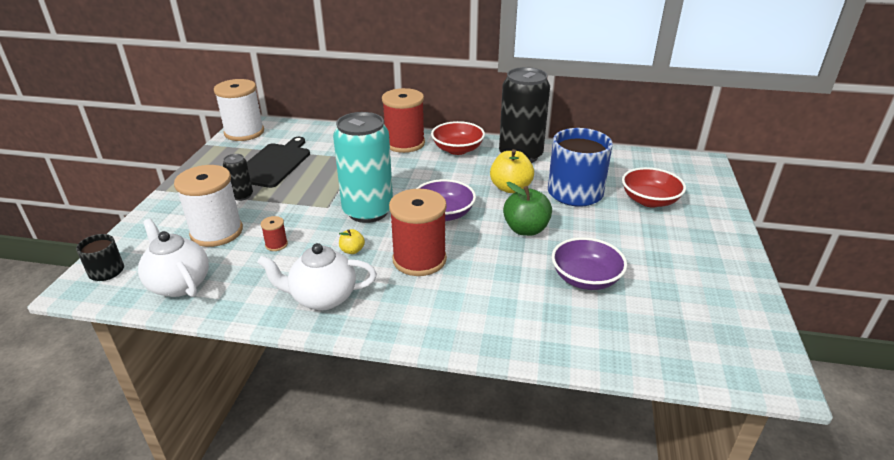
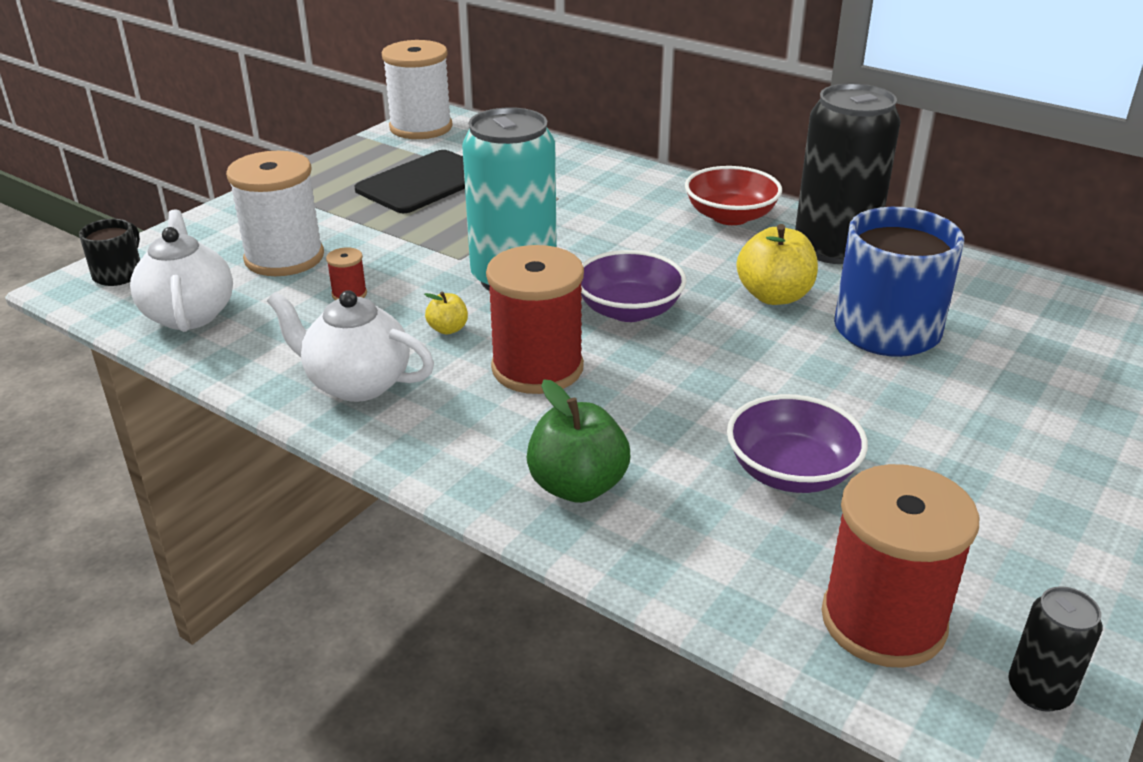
camera: 25 degrees right, 0 degrees up
(242, 196) = (353, 216): black can -> black can (1039, 691)
(404, 143) = (649, 189): red spool -> red spool (883, 620)
(526, 229) = (748, 367): green apple -> green apple (577, 486)
(649, 200) = (1024, 376): red bowl -> none

